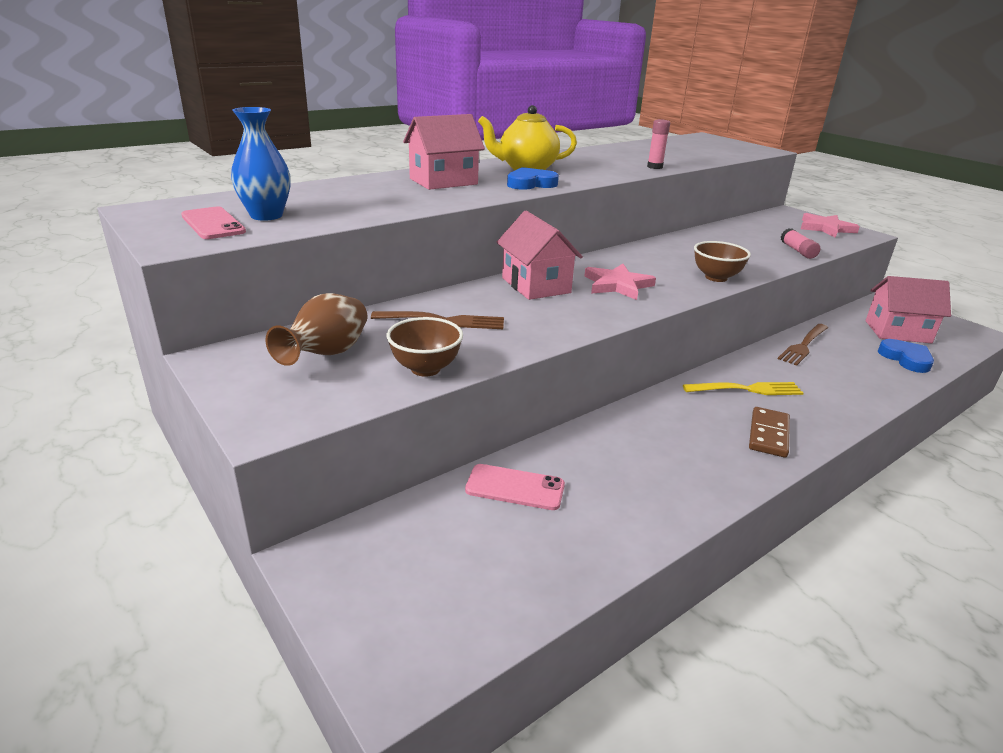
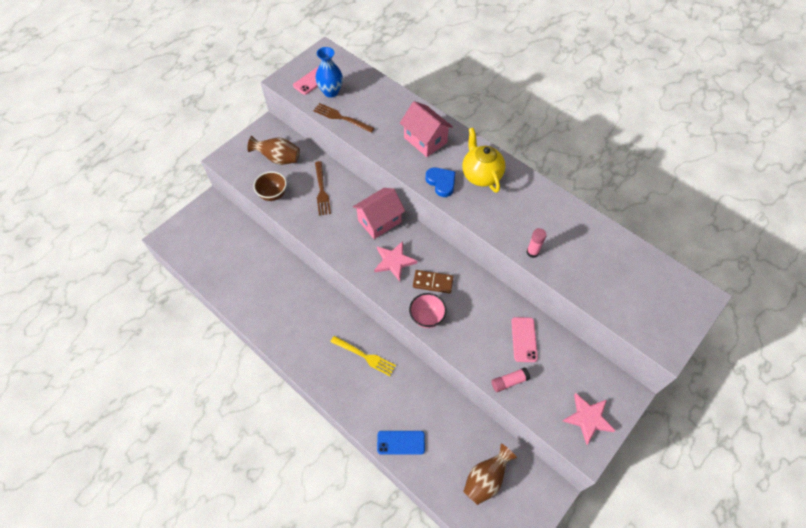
camera: 80 degrees right, 30 degrees up
(515, 487) = (257, 255): pink phone -> pink phone (524, 339)
(716, 277) = (427, 317): brown bowl -> pink bowl
(746, 389) = (365, 356): yellow fork -> yellow fork turned 45 degrees counterclockwise
(768, 434) = (318, 362): brown domino -> brown domino (433, 282)
(803, 345) = (437, 401): brown fork -> brown fork (341, 118)
(880, 379) = (401, 442): none -> blue phone
(897, 332) = (486, 479): pink house -> brown vase
(906, 359) = (437, 470): blue heart -> none

